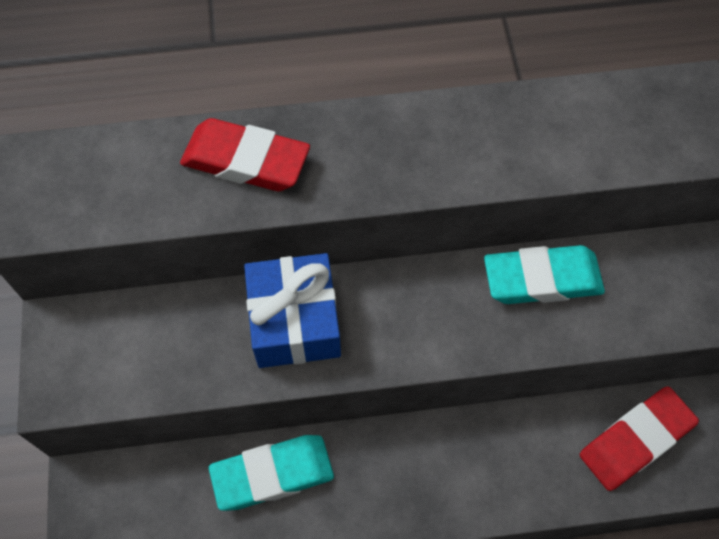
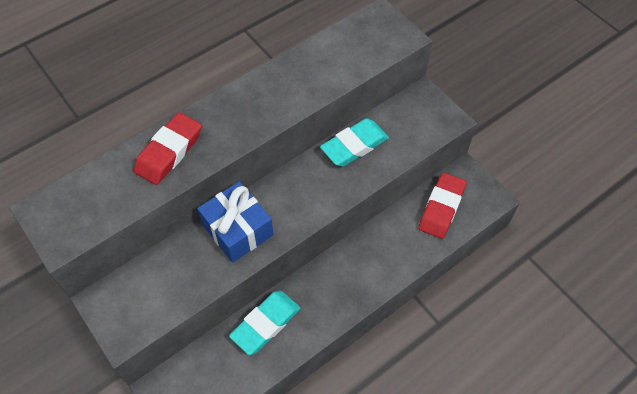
camera: 30 degrees left, 5 degrees down
(246, 161) = (169, 152): red eraser -> red eraser turned 45 degrees counterclockwise

